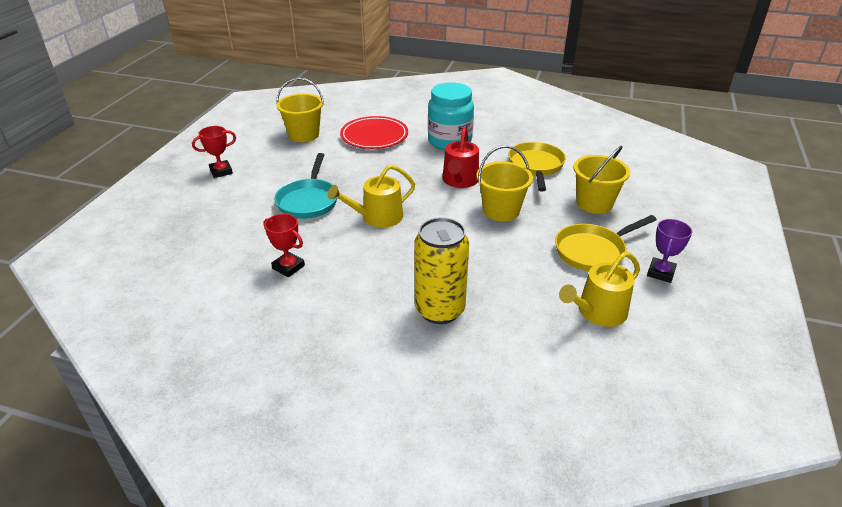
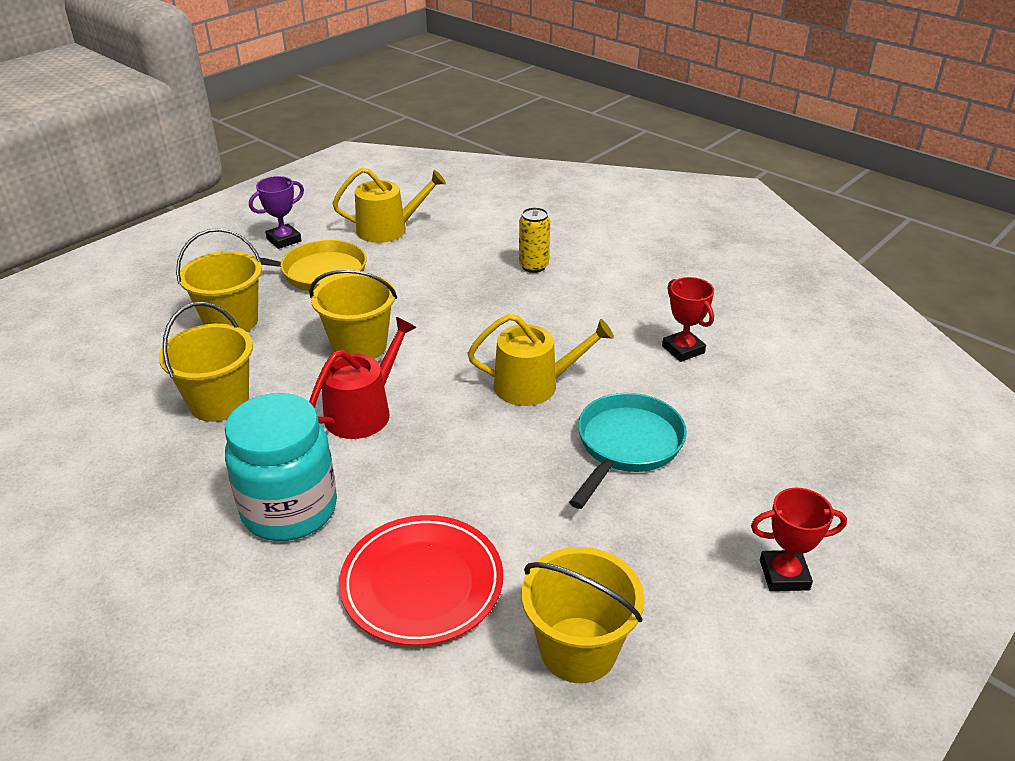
camera: 155 degrees left, 0 degrees up
(440, 310) = (533, 266): yellow can -> yellow can, size x0.56
(536, 166) = (219, 402): yellow pan -> yellow bucket

